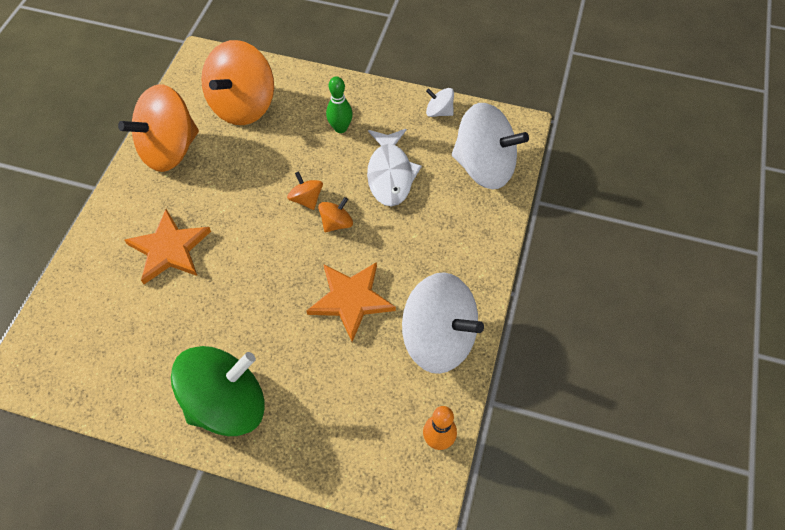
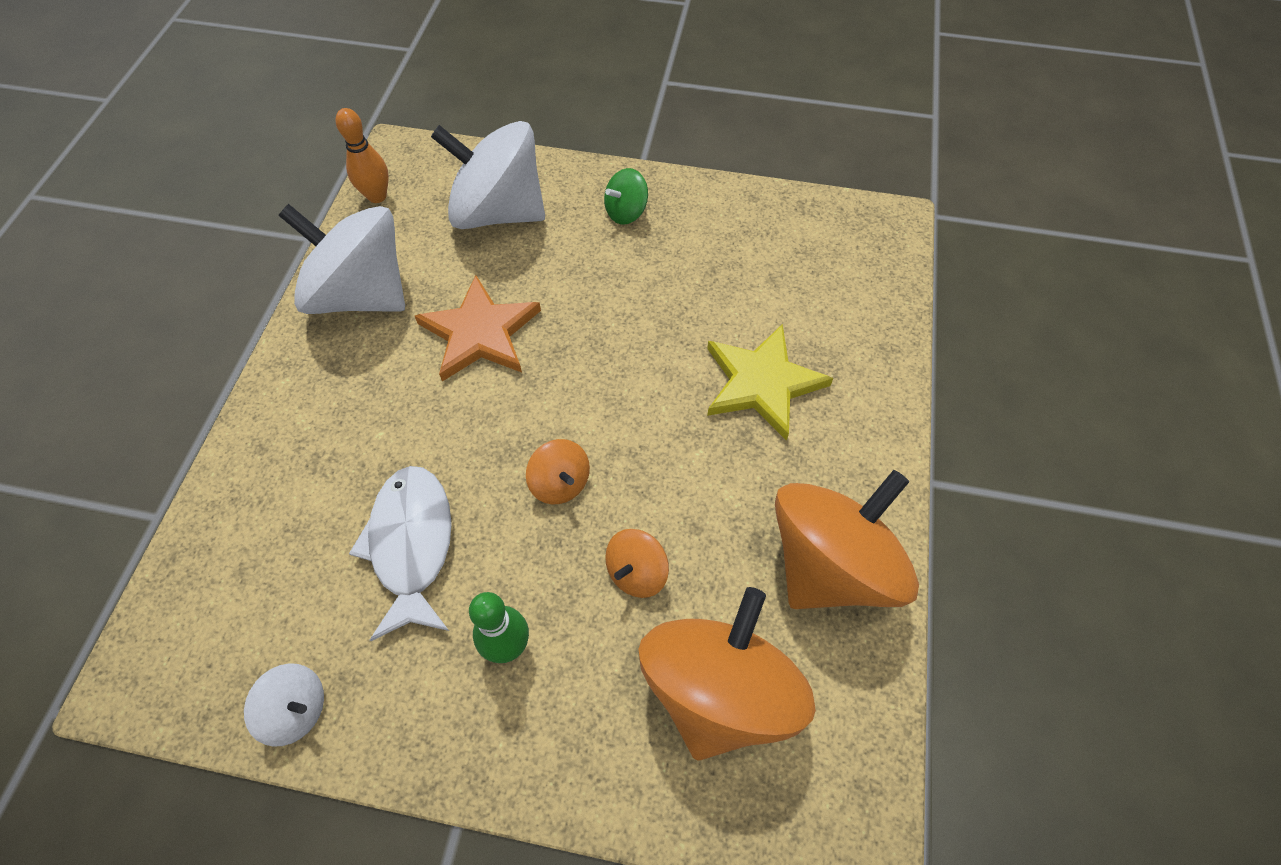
camera: 175 degrees right, 0 degrees up
(169, 249) = (762, 383): orange star -> yellow star
(227, 403) = (626, 212): green spinning top -> green spinning top, size x0.44
(336, 223) = (506, 444): orange spinning top -> orange spinning top (636, 572)
(484, 167) = (232, 575): white spinning top -> white spinning top (498, 212)

